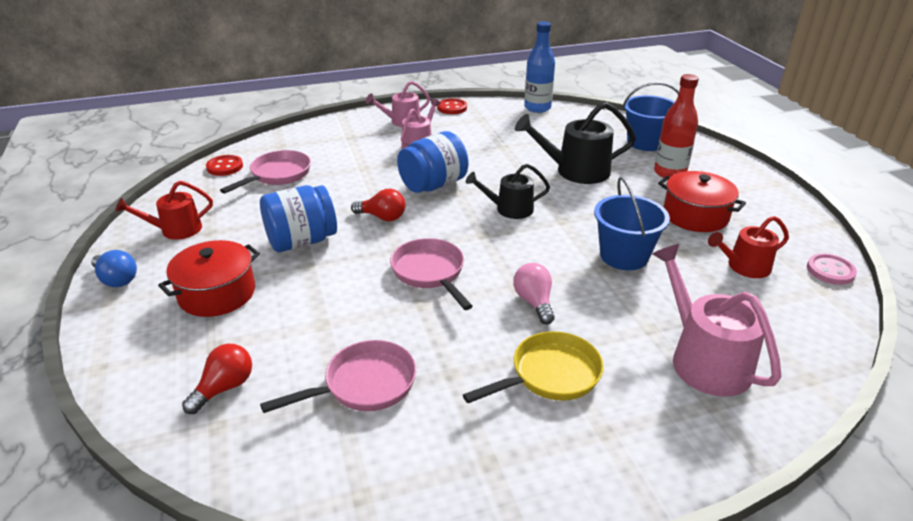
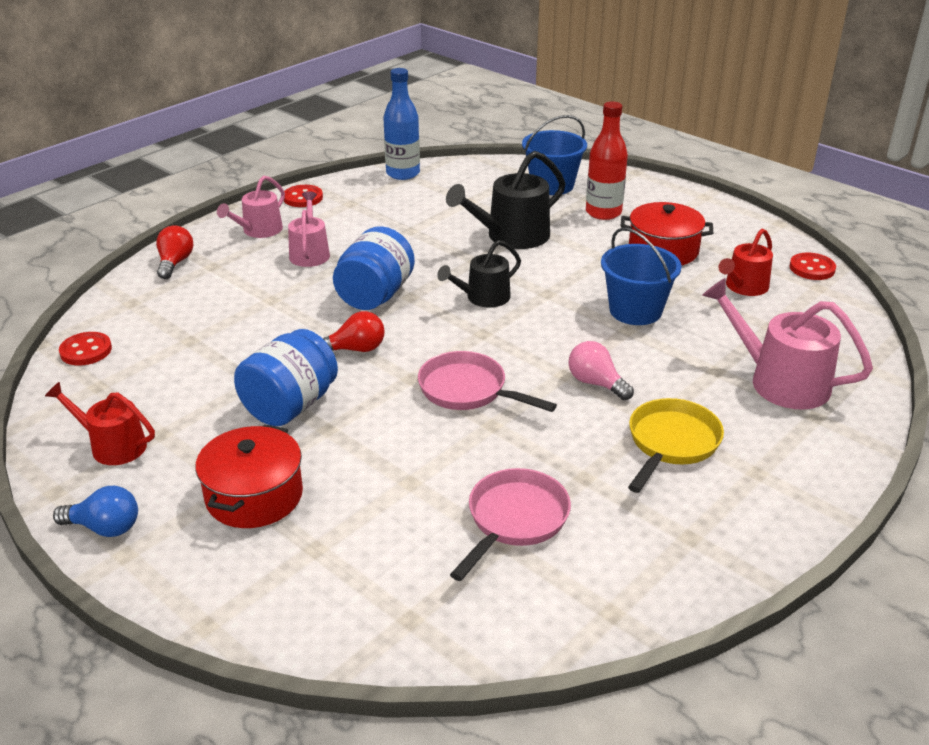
camera: 30 degrees left, 0 degrees up
(176, 230) = (112, 446): red watering can -> red watering can turned 75 degrees clockwise
(224, 388) = (376, 582): red light bulb -> red light bulb (175, 263)
(278, 175) = (171, 339): pink pan -> none
(830, 271) = (812, 268): pink button -> red button

